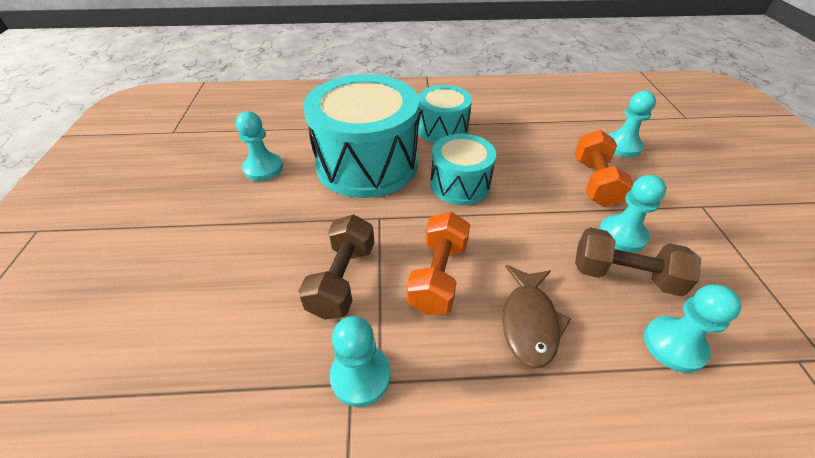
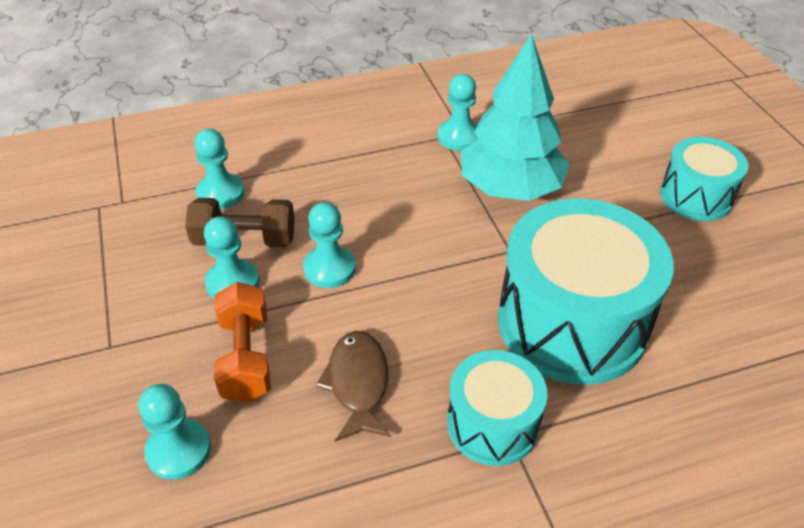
camera: 165 degrees right, 0 degrees up
(263, 168) = (700, 286): turquoise pawn -> turquoise pawn (329, 268)
(343, 279) = (510, 188): brown dumbbell -> turquoise tree
(438, 276) = (425, 206): orange dumbbell -> none
(459, 184) = (432, 314): turquoise drum -> turquoise drum (696, 196)
(529, 322) = (338, 187): brown fish -> brown fish (358, 383)

